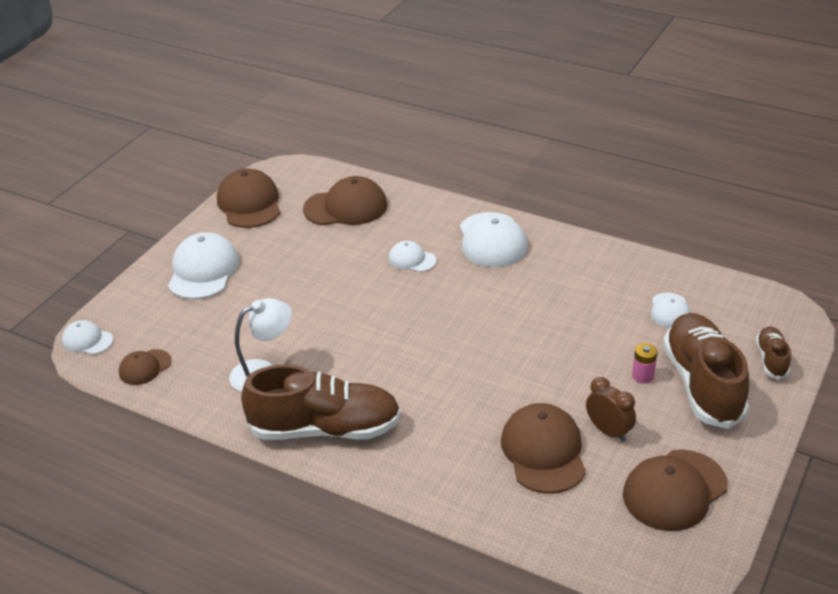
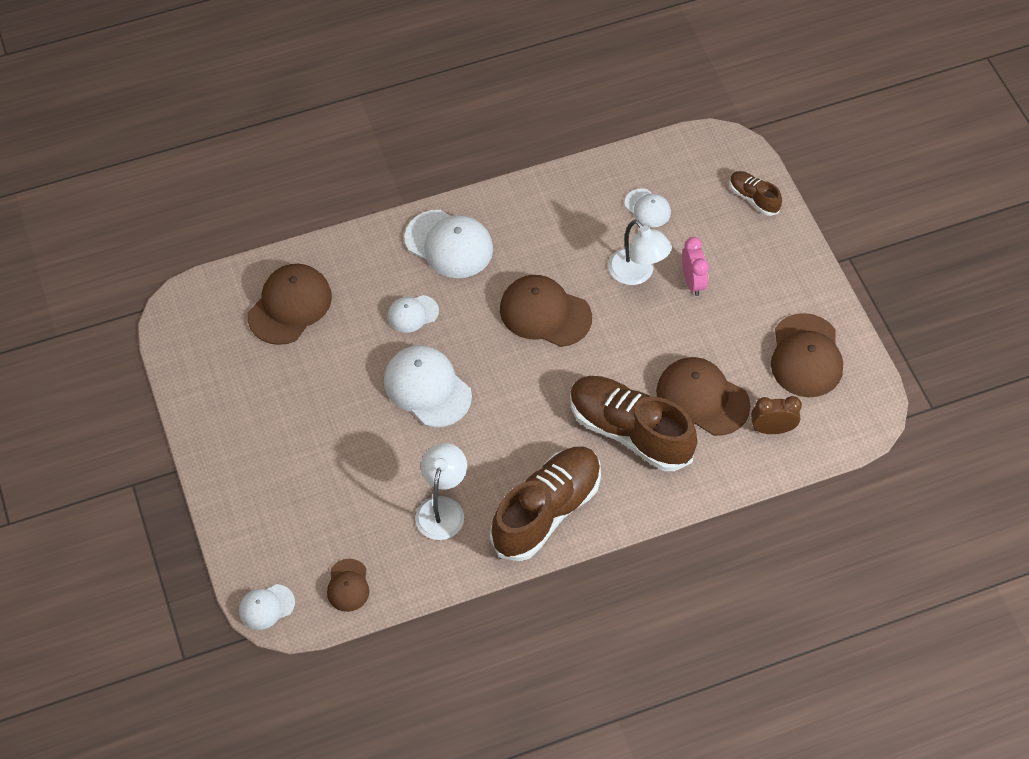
camera: 50 degrees left, 20 degrees up
(203, 270) = (262, 466): white cap -> white cap (427, 388)
(249, 203) = (201, 370): brown cap -> brown cap (545, 313)
(604, 342) = (637, 273): none -> white lamp
(608, 431) = (722, 346): brown clock -> brown clock (772, 429)
(643, 376) = (692, 282): pink battery -> pink clock
(702, 384) = (735, 256): brown shoe -> brown shoe (630, 431)

